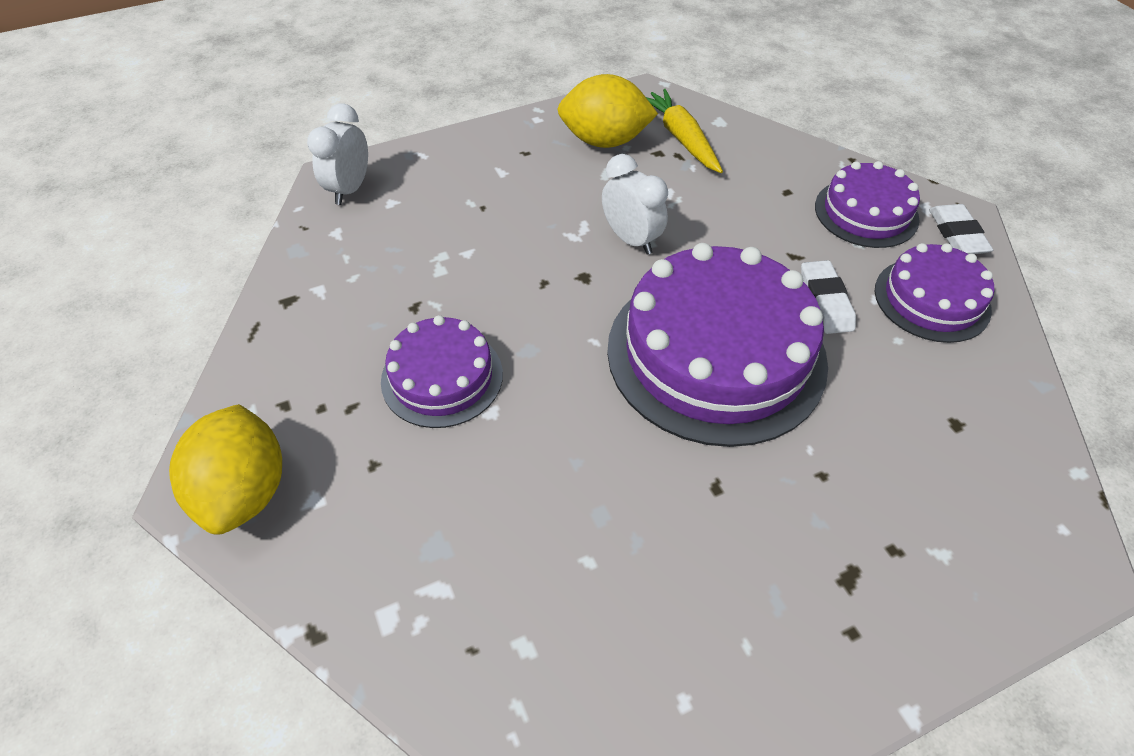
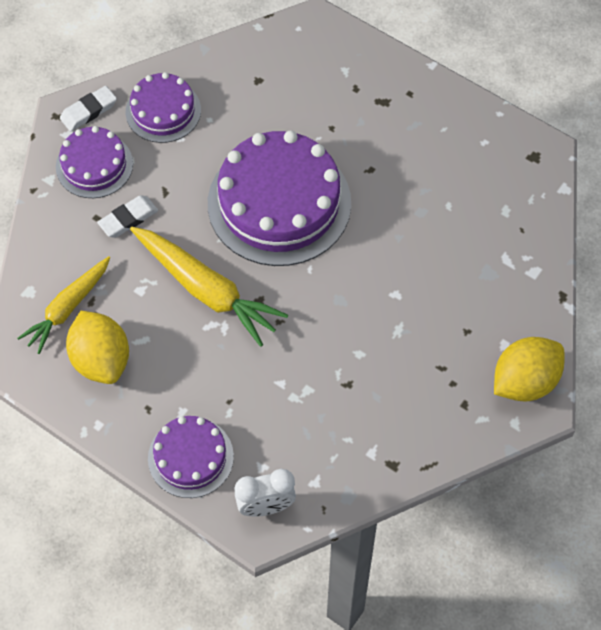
camera: 120 degrees left, 10 degrees up
(442, 377) = (389, 333): purple cake -> purple cake (190, 457)
(631, 239) = (206, 290): white clock -> yellow carrot
(825, 301) = (198, 163): white eraser -> white eraser (128, 219)

